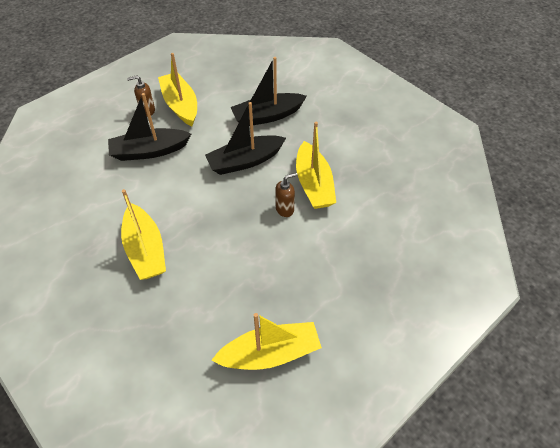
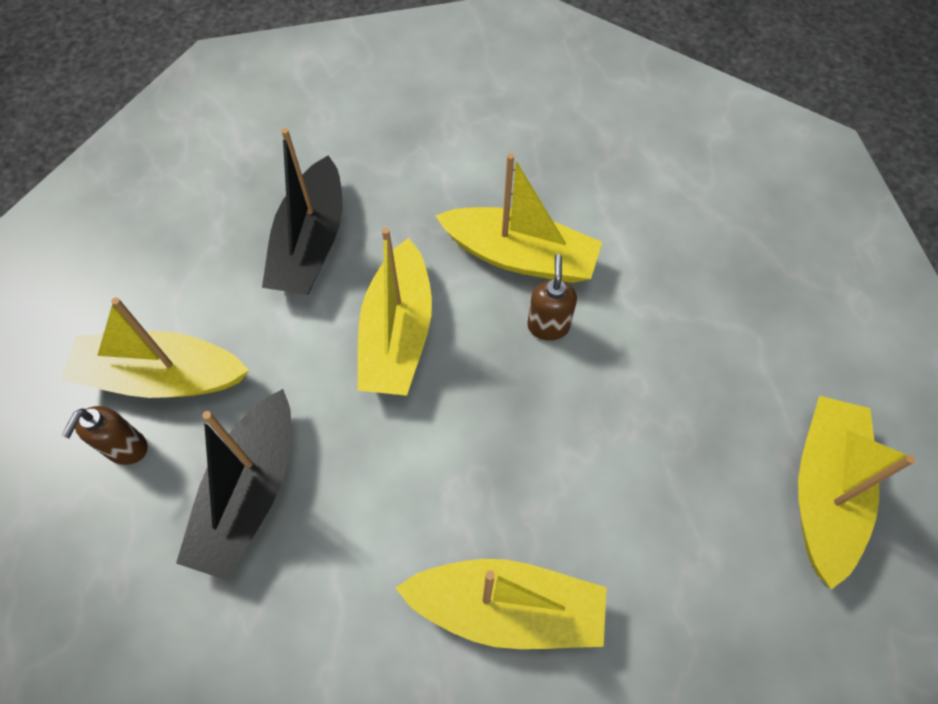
camera: 60 degrees left, 10 degrees up
(245, 161) = (397, 333): black boat -> yellow boat

